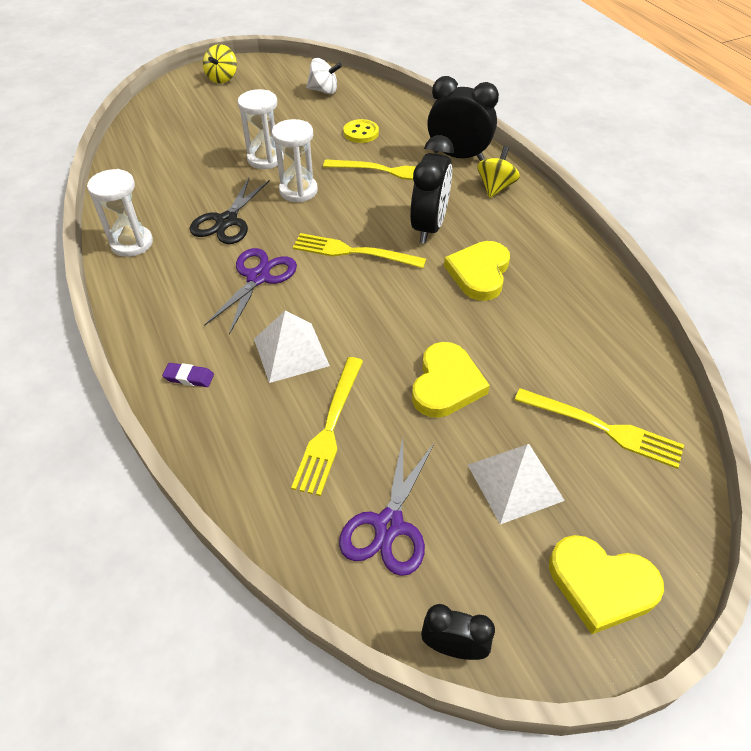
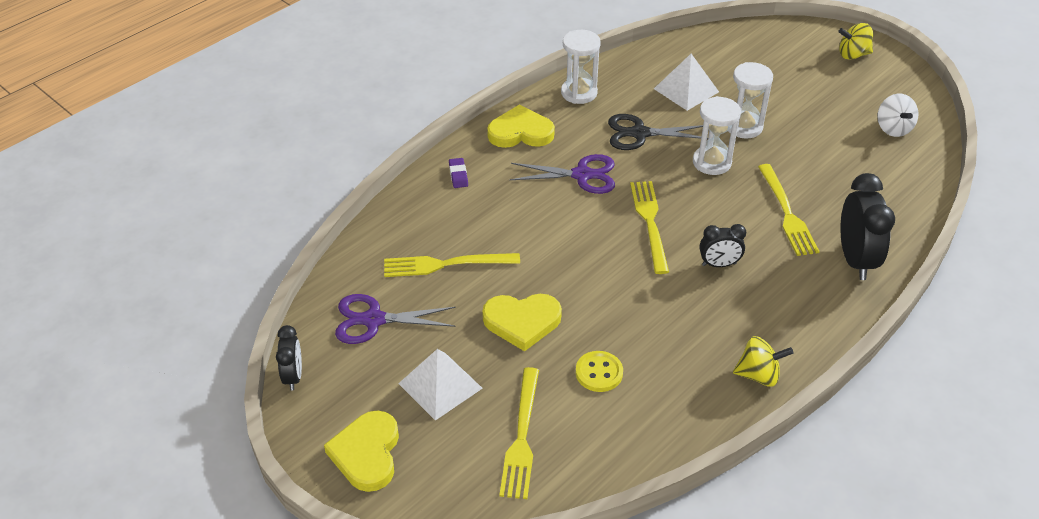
camera: 70 degrees right, 5 degrees down
(291, 352) = (510, 220): white pyramid -> white pyramid (686, 90)
(361, 133) = (838, 177): yellow button -> yellow button (599, 373)
(429, 227) = (719, 264): black clock -> black clock, size x0.57
(479, 273) = (674, 315): yellow heart -> yellow heart (520, 132)
(495, 187) = (821, 301): yellow spinning top -> yellow spinning top (758, 375)

